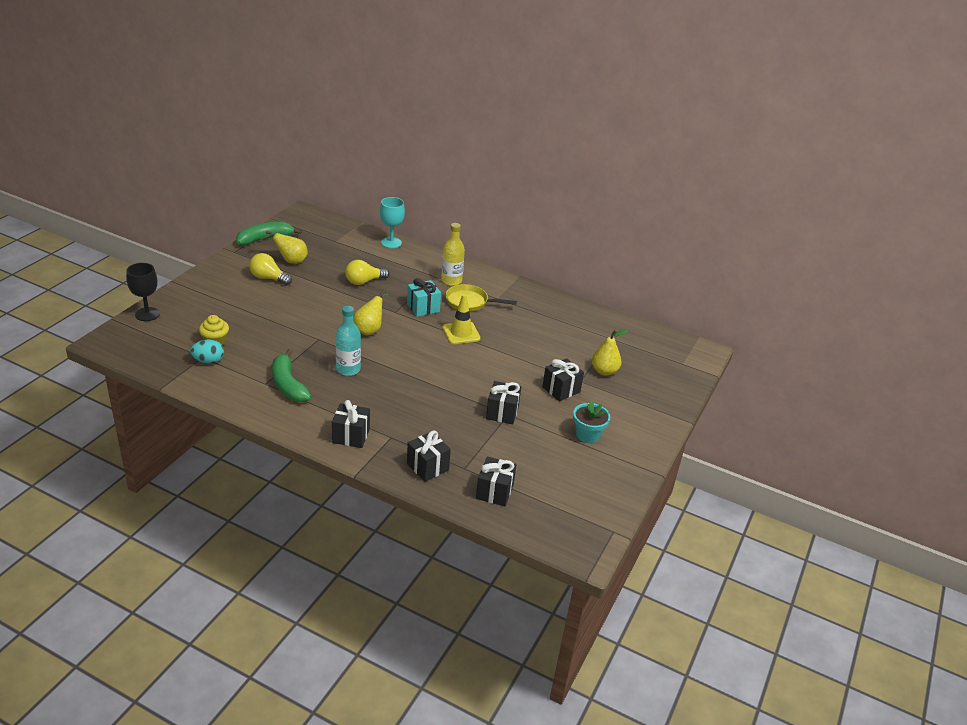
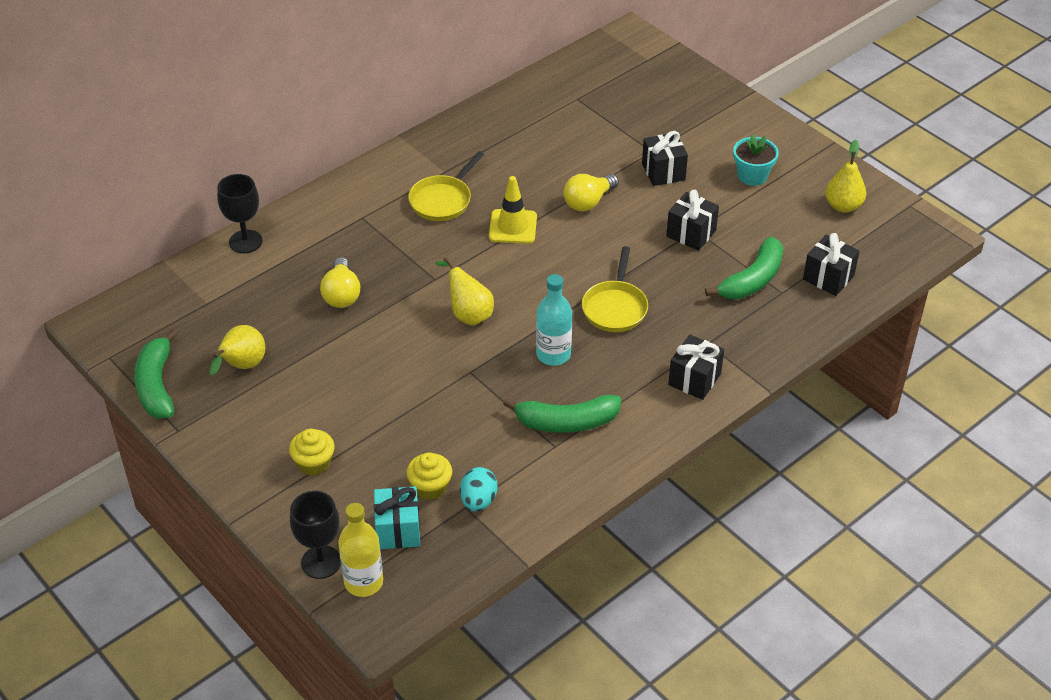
camera: 65 degrees left, 10 degrees up
(222, 298) = (314, 463): none -> yellow cupcake
(268, 278) = (281, 400): yellow light bulb -> yellow light bulb (588, 202)
(391, 243) = (245, 241): turquoise goblet -> black goblet
(406, 388) = (615, 307): none -> yellow pan
(423, 308) = (437, 248): turquoise gift -> turquoise gift (398, 530)
(427, 467) = (771, 323): black gift -> none
(451, 281) = (382, 204): yellow bottle -> yellow bottle (363, 582)
(469, 450) = (752, 280): none -> green banana
(604, 371) = (640, 125): yellow pear -> yellow pear (843, 206)

